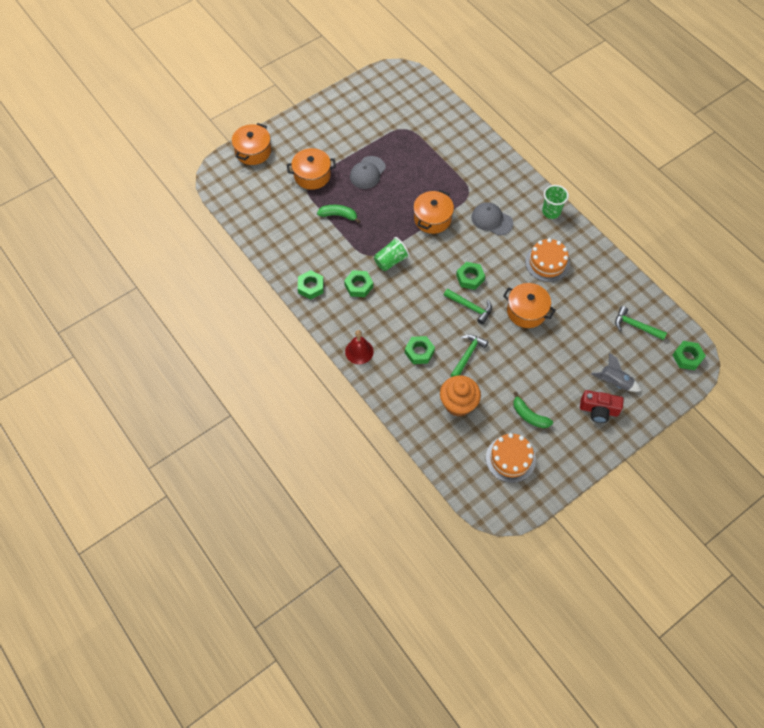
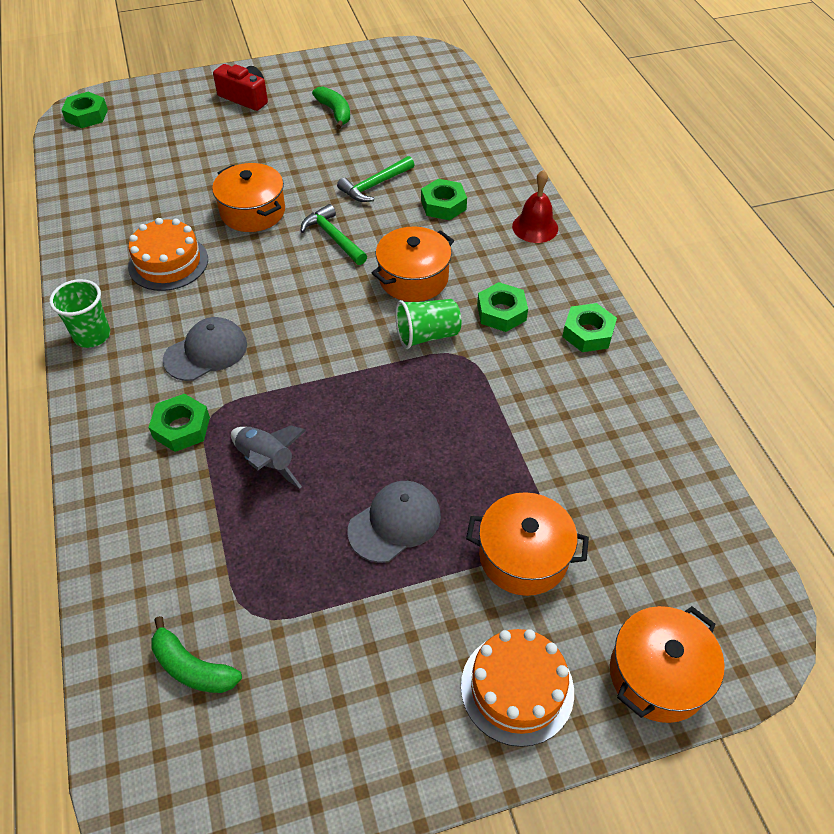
camera: 160 degrees left, 10 degrees down
(338, 215) = (493, 446): green banana -> green banana (192, 667)
(432, 218) = (312, 386): orange pot -> orange pot (413, 278)
(458, 404) = (419, 142): orange cupcake -> none
(470, 278) = (307, 275): green nut -> green nut (181, 428)
(492, 220) = (206, 352): grey cap -> grey cap turned 90 degrees counterclockwise
(510, 459) = (385, 85): orange cake -> orange cake (517, 688)
(614, 382) = (201, 115): grey rocket -> grey rocket (267, 462)
(635, 326) = (117, 159): green hammer -> none

